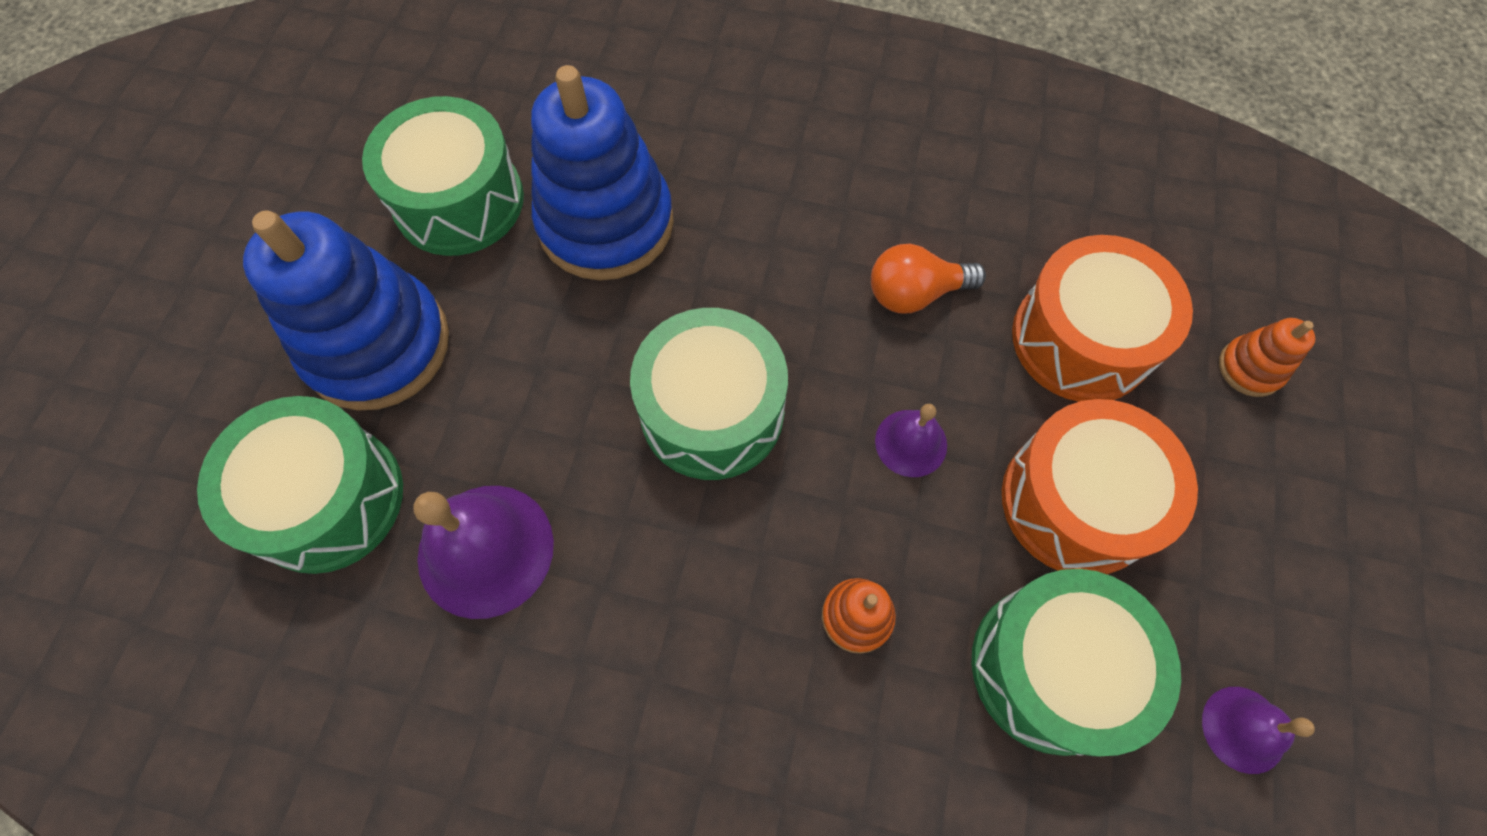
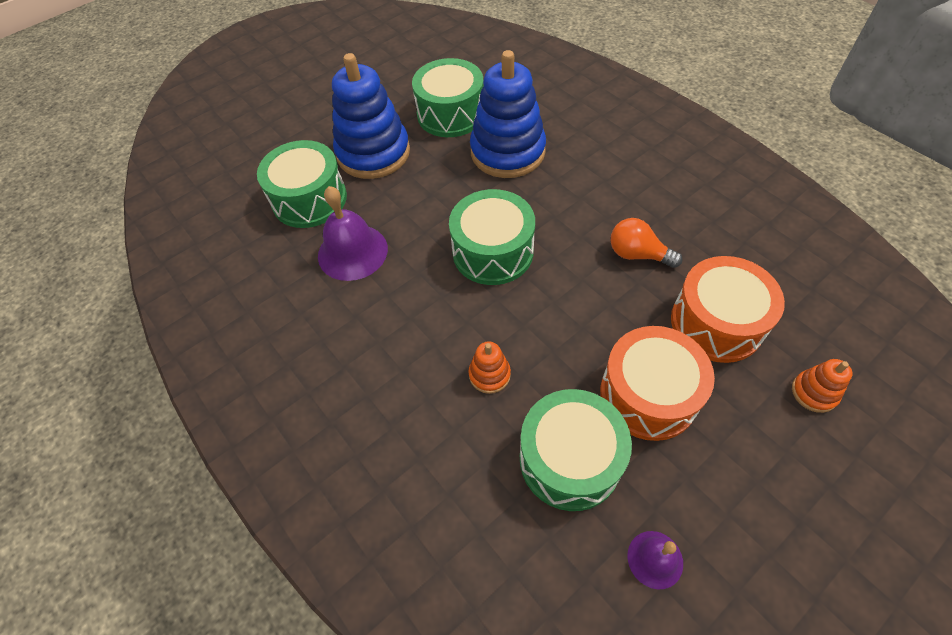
camera: 40 degrees right, 10 degrees down
(911, 443) = (579, 318): purple bell -> none

